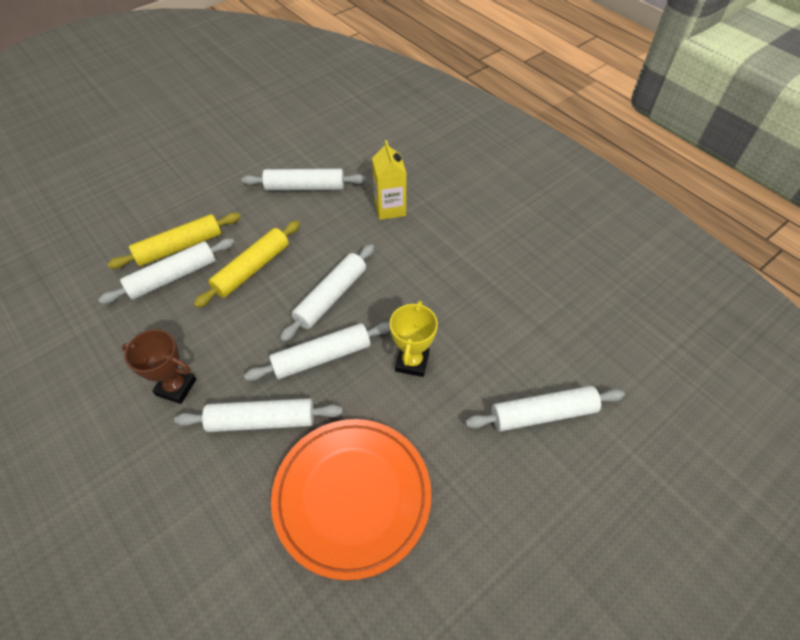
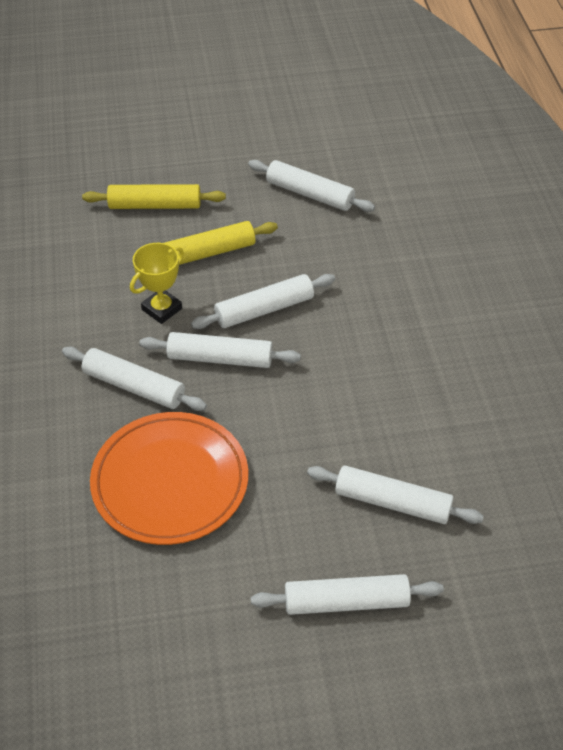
camera: 30 degrees right, 5 degrees down
(173, 277) = (133, 230): white rolling pin -> white rolling pin (346, 602)
(176, 387) = (80, 326): brown trophy -> none
(390, 208) = (382, 249): yellow carton -> none
(412, 362) = (300, 400): yellow trophy -> yellow trophy (162, 309)

